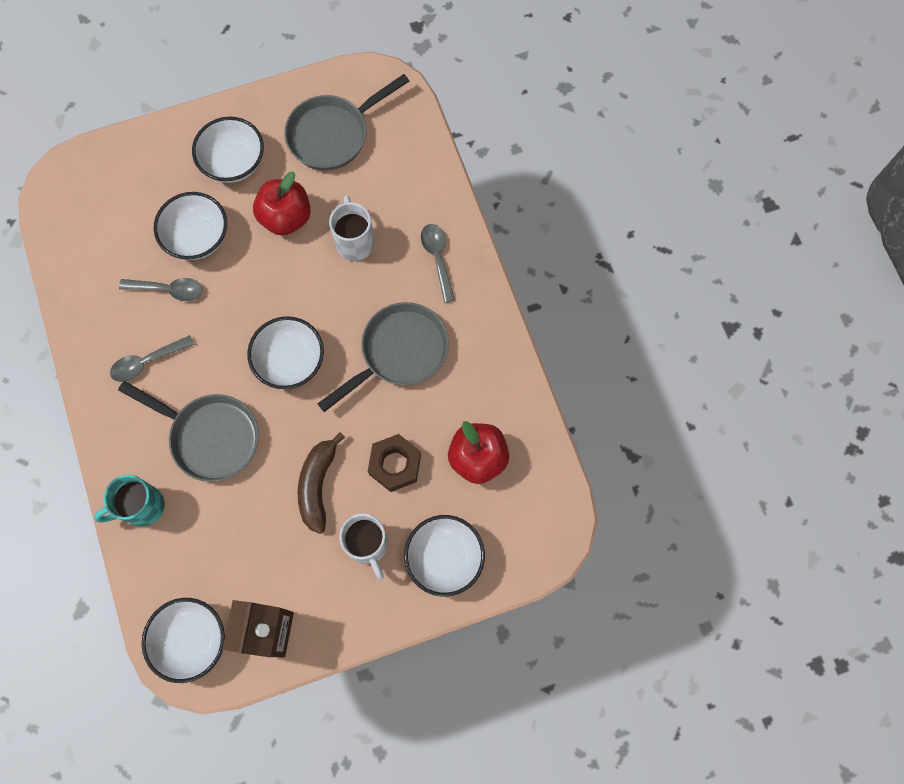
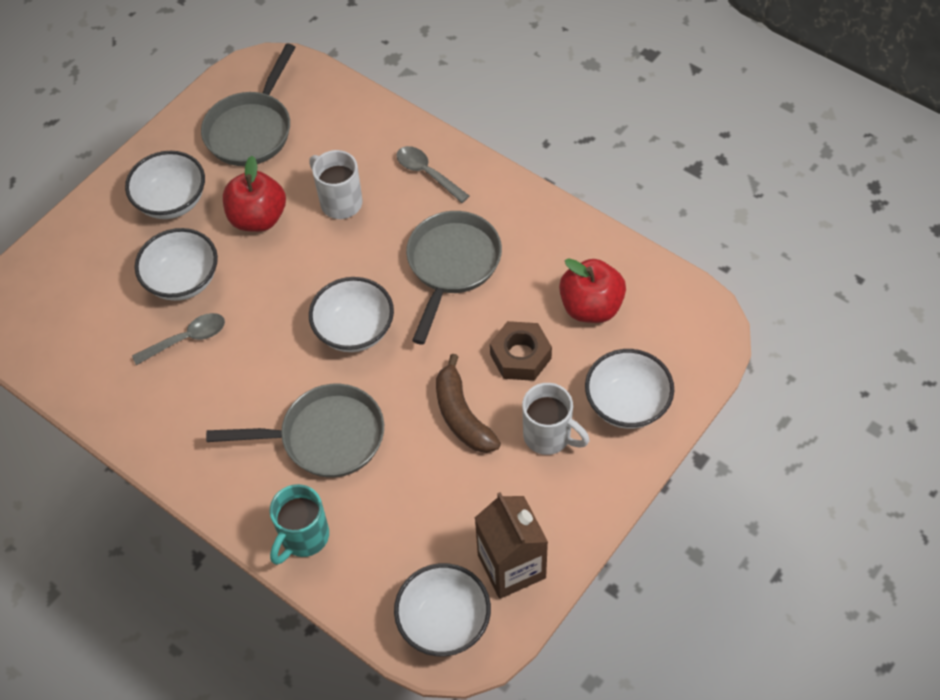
camera: 30 degrees left, 15 degrees down
(147, 362) = (212, 411): grey spoon -> none

